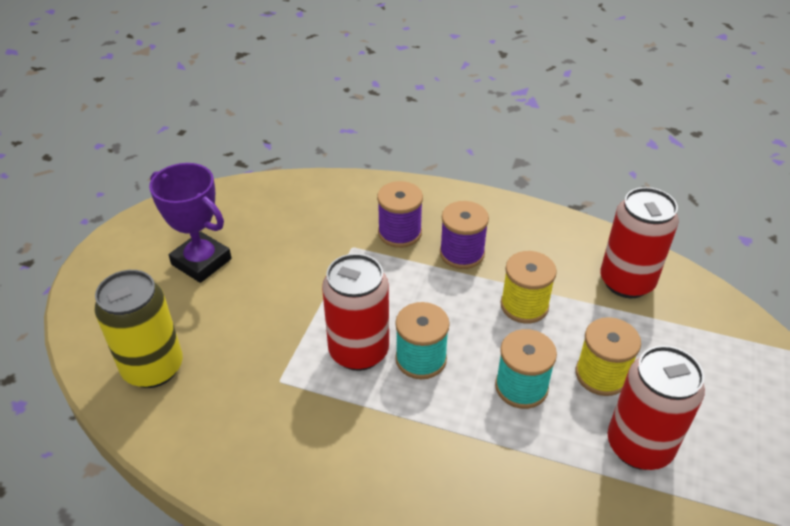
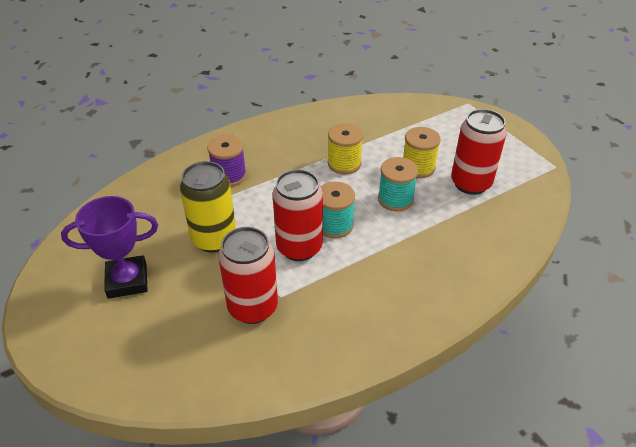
camera: 50 degrees left, 0 degrees up
(153, 368) = (194, 357): yellow can -> yellow can (214, 239)
(462, 253) = (278, 162): purple spool -> none
(626, 282) = (371, 121): red can -> red can (253, 307)

